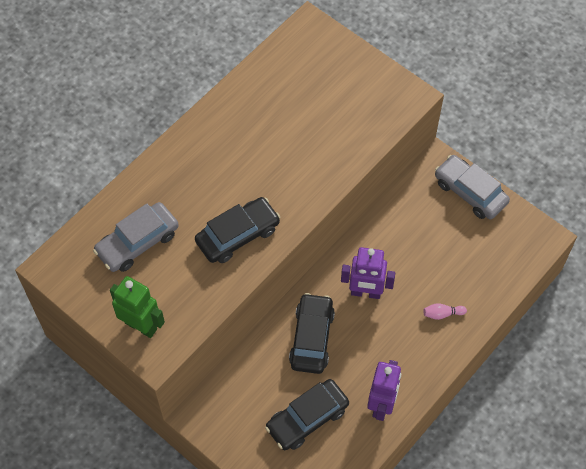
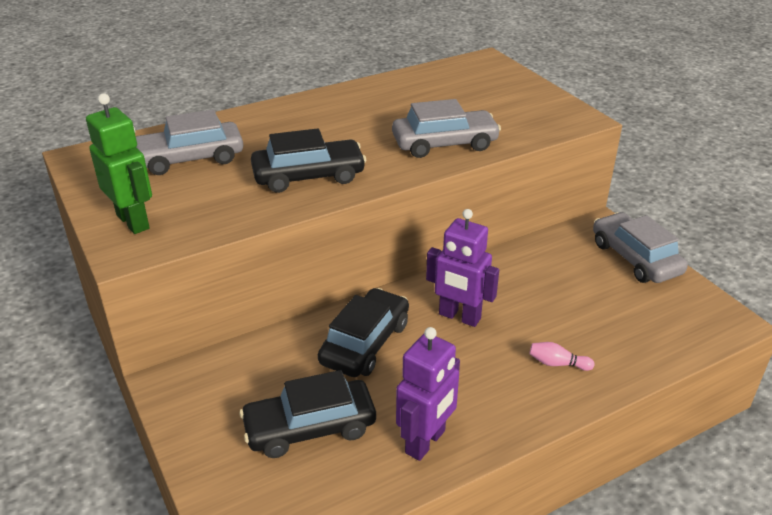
camera: 20 degrees right, 25 degrees down
(320, 163) = (444, 144): none -> grey car

